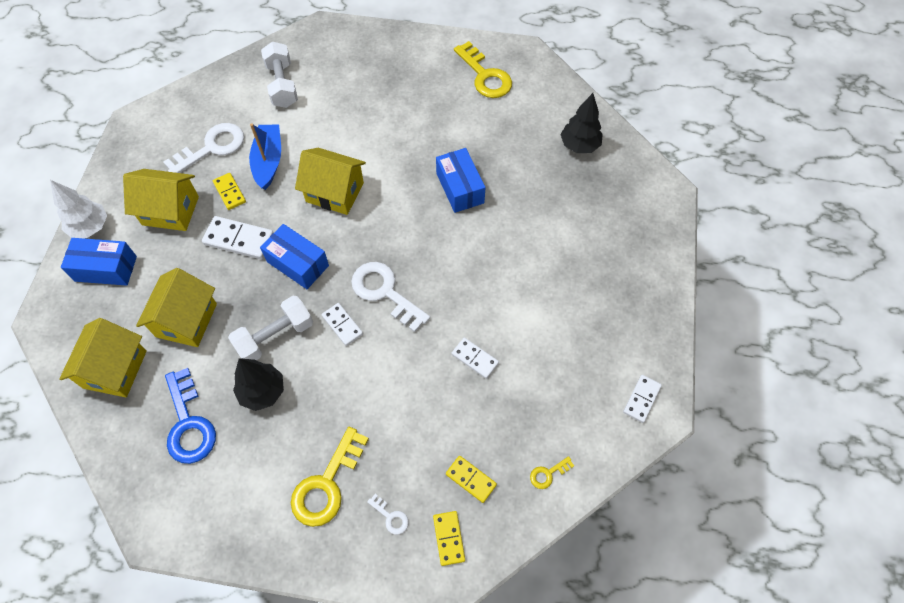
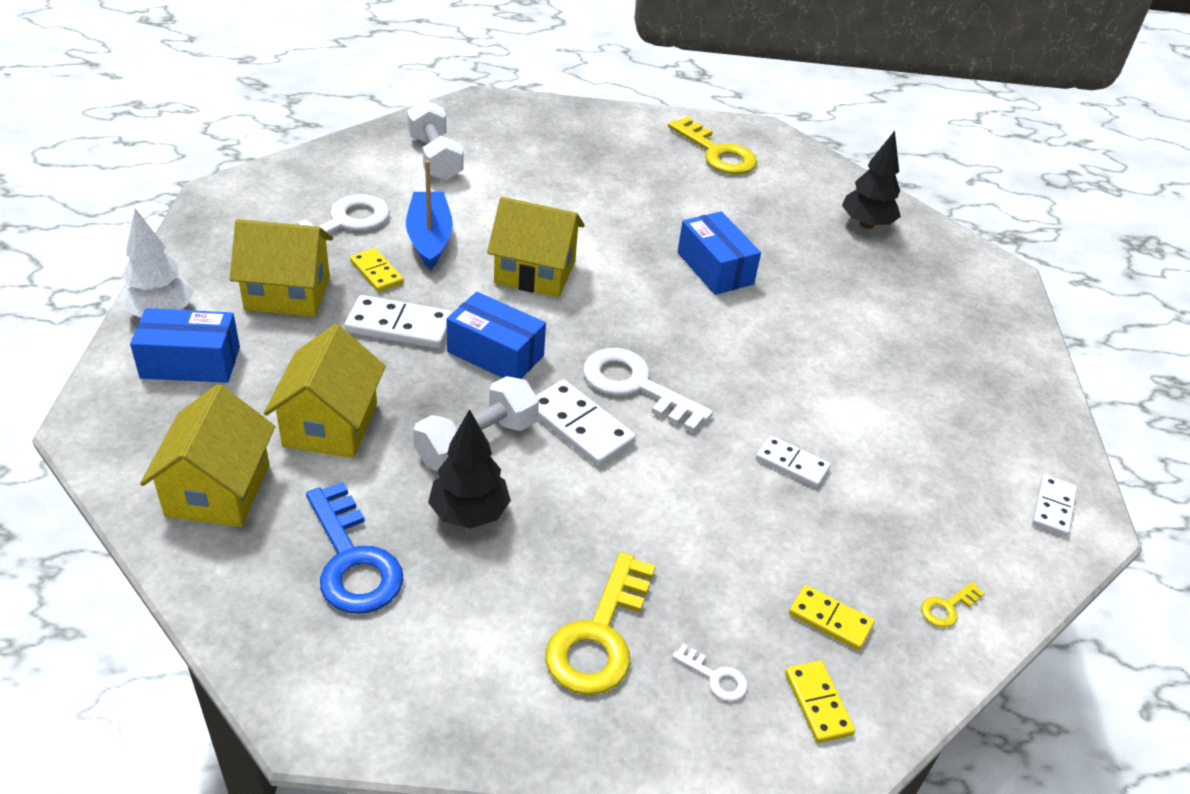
camera: 10 degrees left, 20 degrees down
(342, 325) = (579, 426): white domino -> white domino, size x1.58

